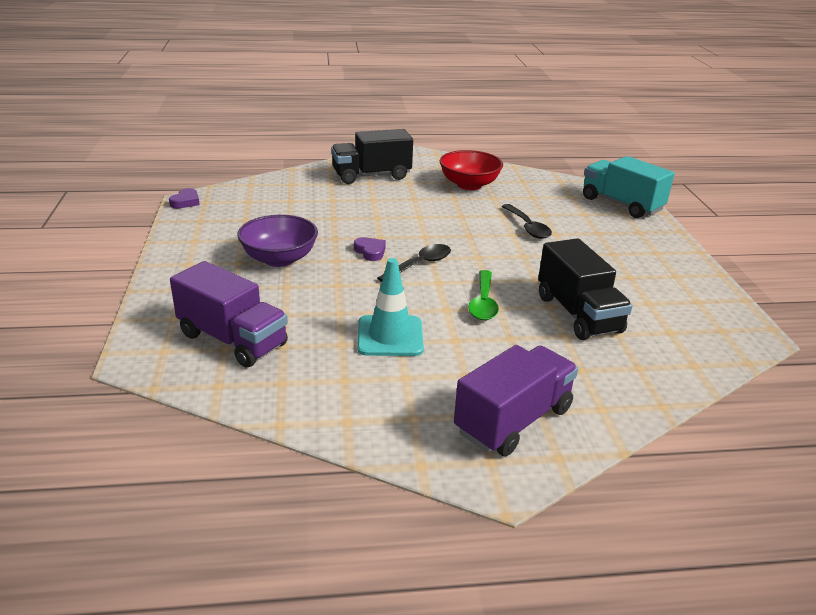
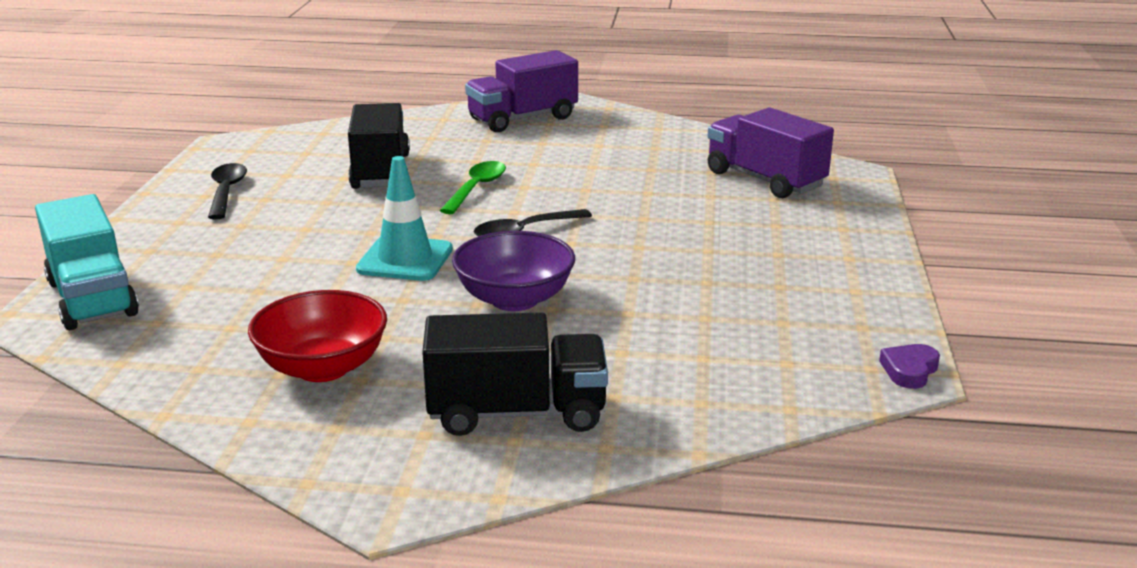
camera: 165 degrees left, 5 degrees down
(279, 259) = (719, 253): purple bowl -> purple bowl (514, 299)
(370, 252) = (586, 253): purple heart -> none
(390, 336) = (599, 170): turquoise traffic cone -> turquoise traffic cone (405, 259)
(527, 227) = (314, 270): black spoon -> black spoon (226, 192)

